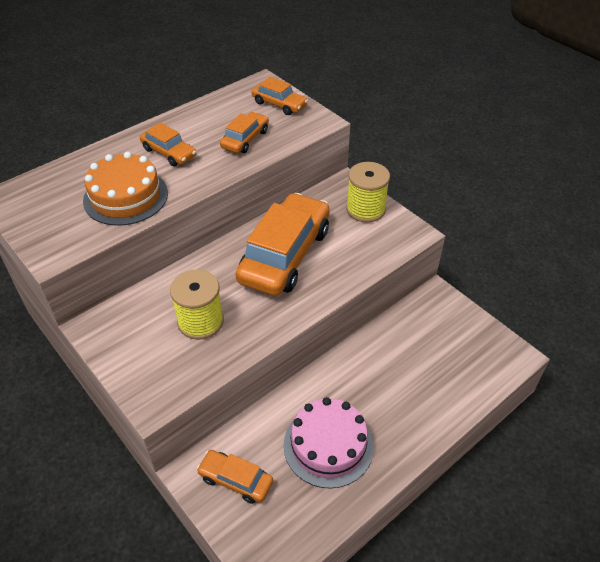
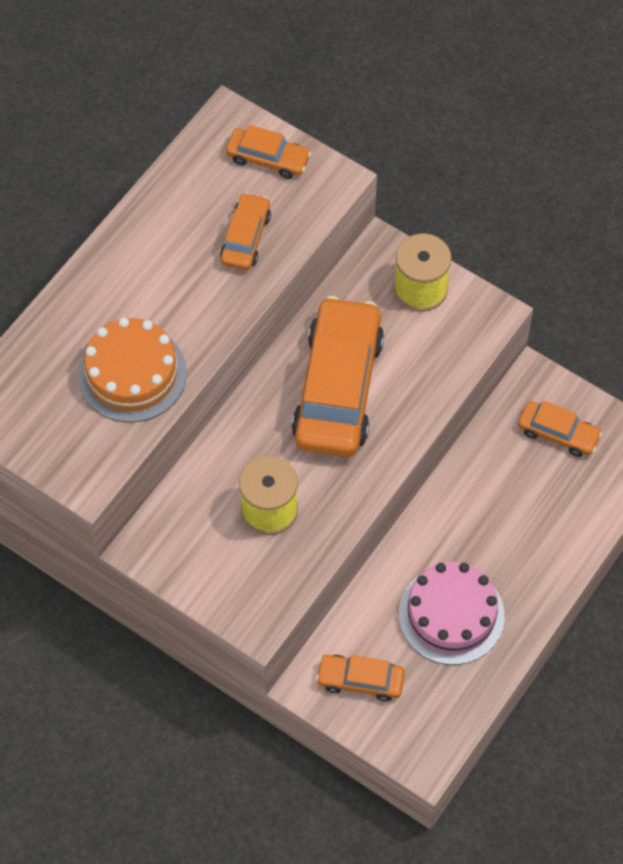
camera: 15 degrees left, 15 degrees up
(169, 153) = (153, 286): orange car -> orange car (558, 433)

